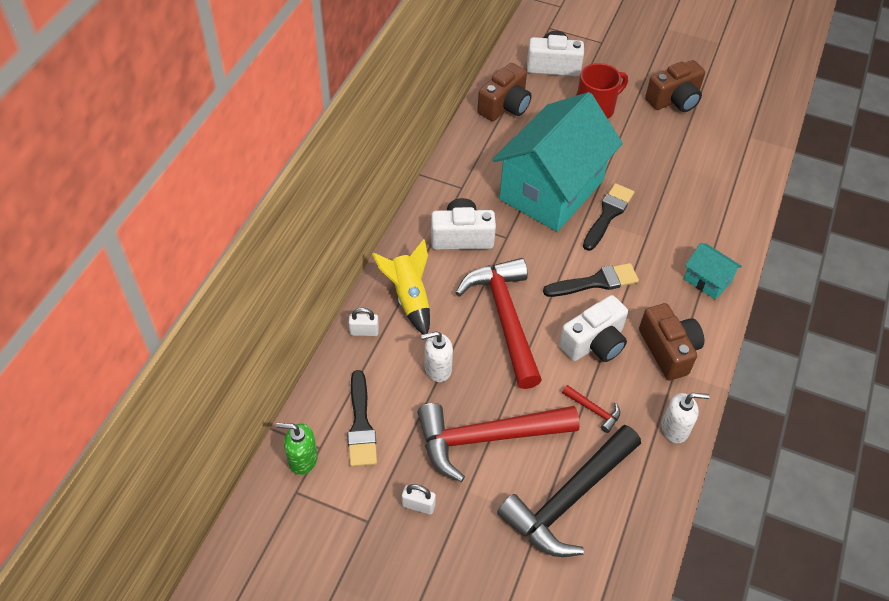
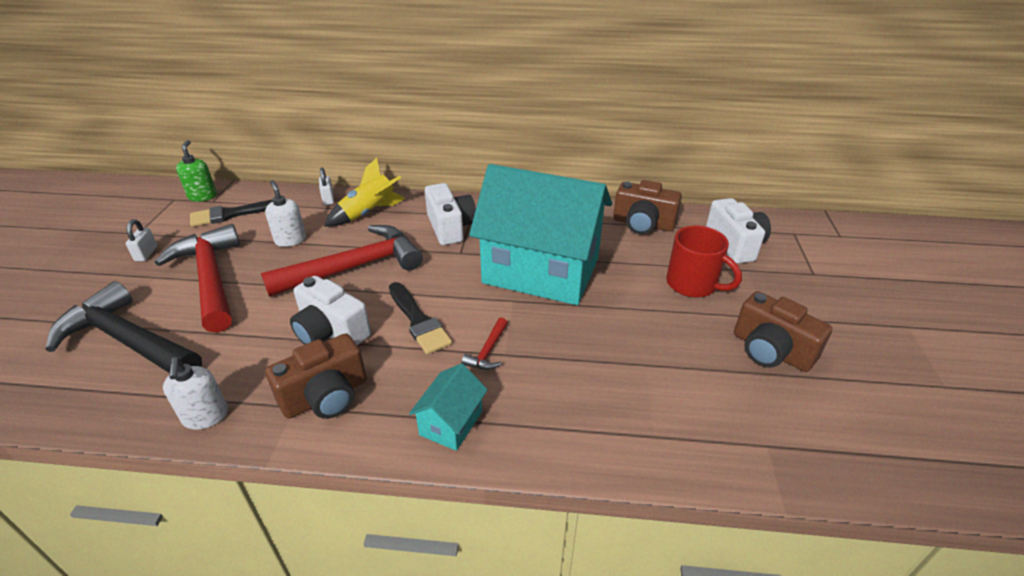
camera: 75 degrees right, 15 degrees down
(593, 410) = (238, 343): red hammer -> red hammer (488, 351)
(608, 214) = (525, 317): black brush -> none

